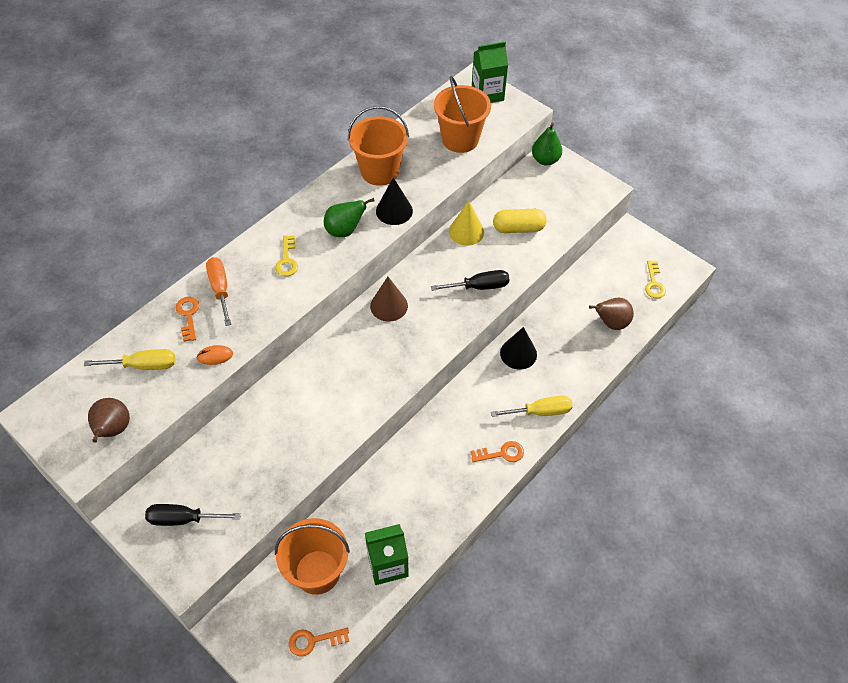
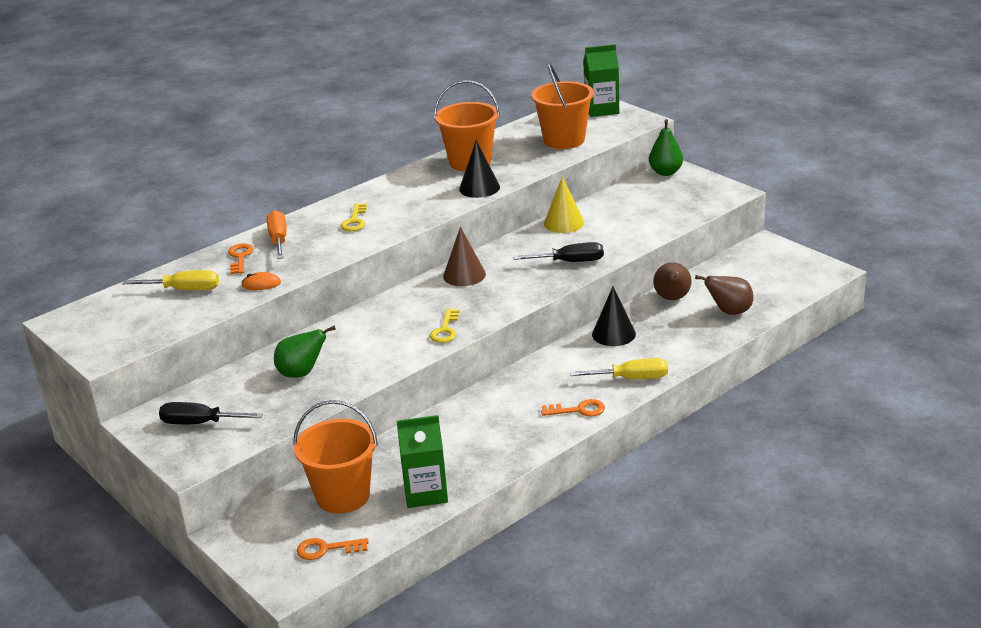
camera: 10 degrees right, 25 degrees down
(113, 430) = (141, 332): brown pear -> brown pear (672, 298)
(345, 231) = (422, 201): green pear -> green pear (302, 373)
(518, 228) = (624, 221): yellow capsule -> none
(654, 283) = (787, 282): yellow key -> yellow key (445, 329)

